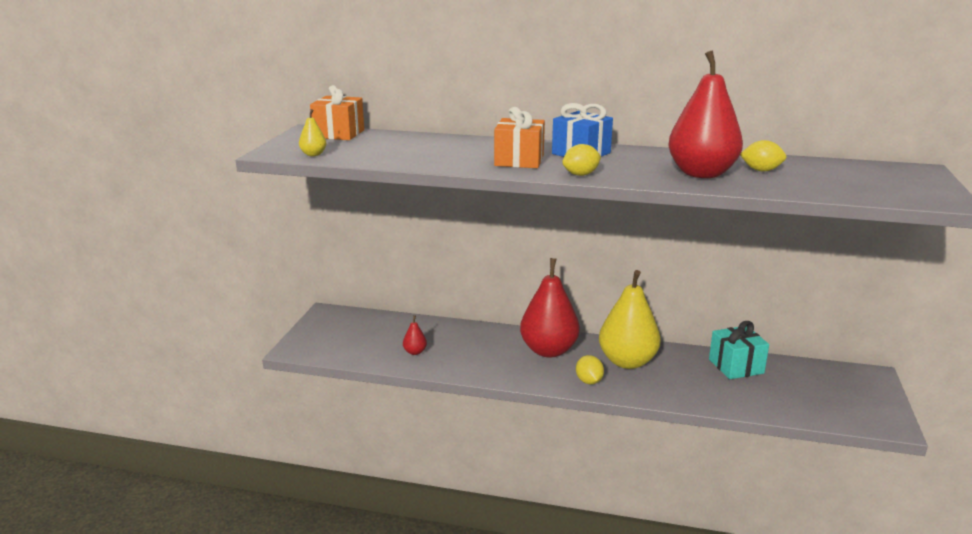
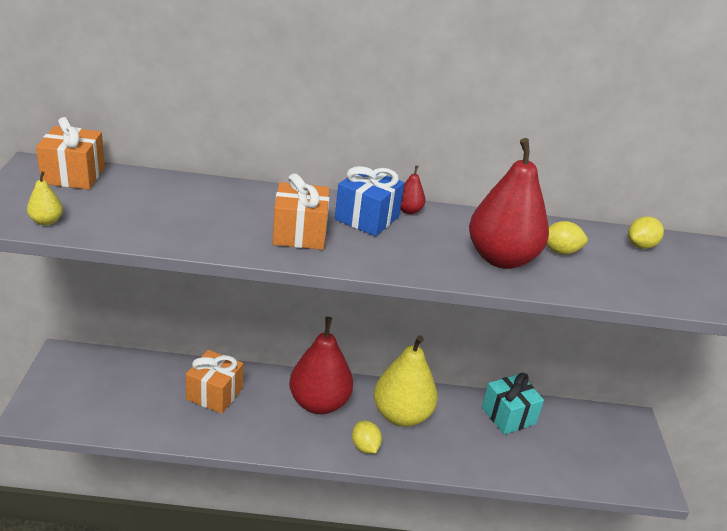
camera: 15 degrees left, 10 degrees up
(415, 352) = (172, 413): red pear -> red pear (408, 210)
(454, 341) = (214, 394): none -> orange gift
(581, 175) = (373, 262): yellow lemon -> yellow lemon (640, 245)

